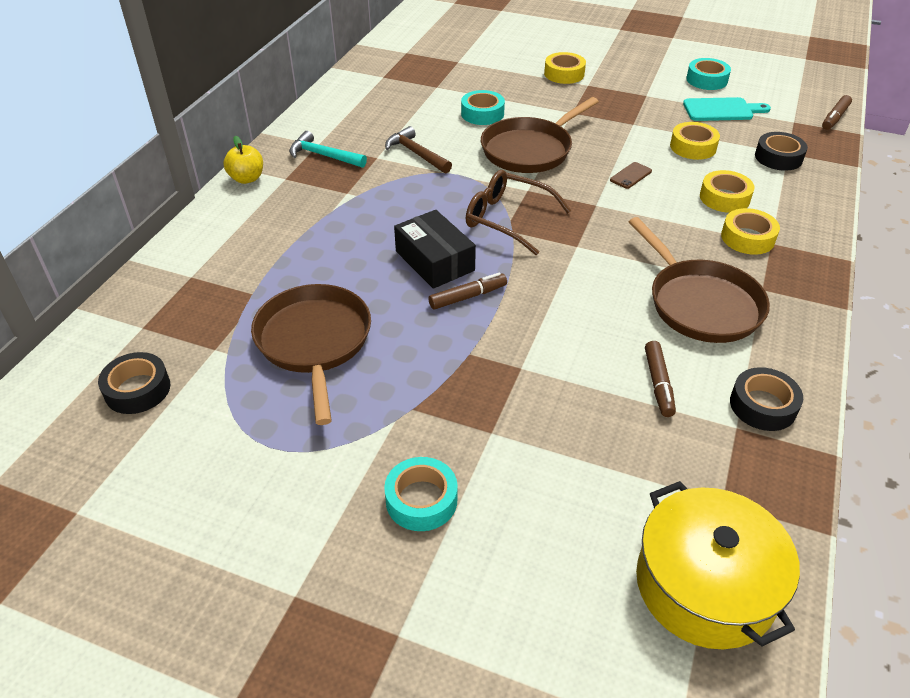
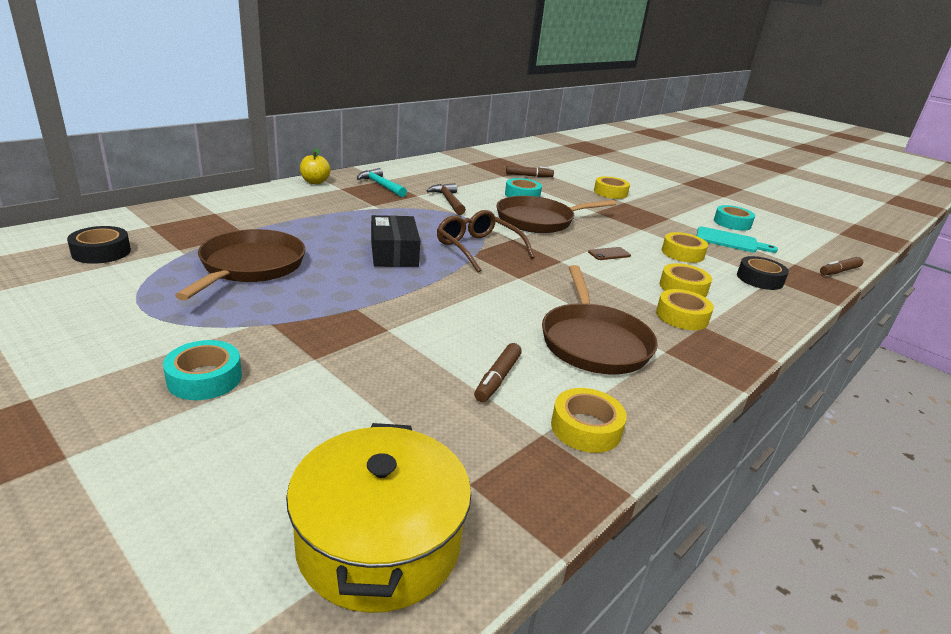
camera: 20 degrees right, 15 degrees down
(468, 296) = (395, 278): brown marker -> brown marker (529, 176)
(763, 405) = (586, 428): black tape -> yellow tape

